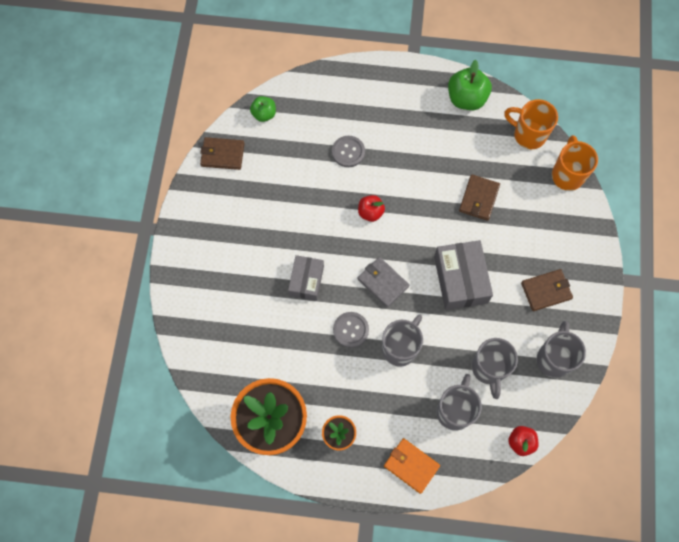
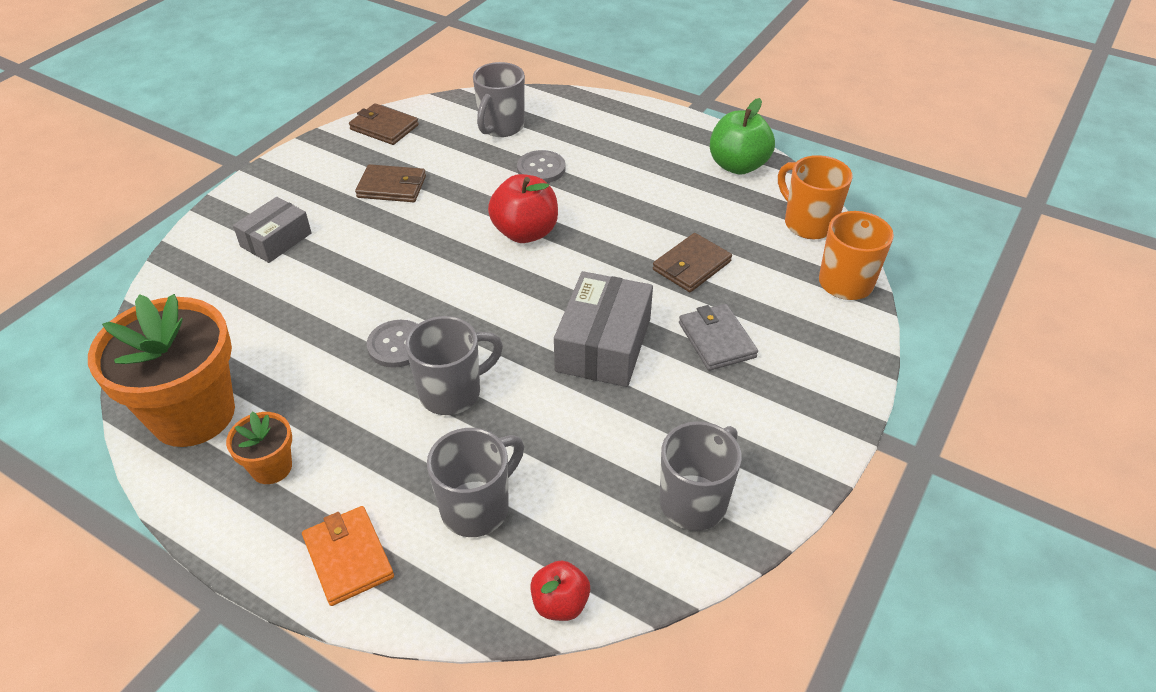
camera: 25 degrees right, 25 degrees down
(264, 114) = (464, 109): green apple -> none
(306, 280) = (382, 272): grey box -> grey box (276, 240)
(370, 212) = (525, 232): red apple -> red apple, size x1.67
(382, 282) = (485, 309): grey wallet -> grey wallet (716, 340)
(489, 369) = (574, 472): grey mug -> grey mug (501, 127)
(546, 291) = (734, 405): brown wallet -> brown wallet (392, 187)

